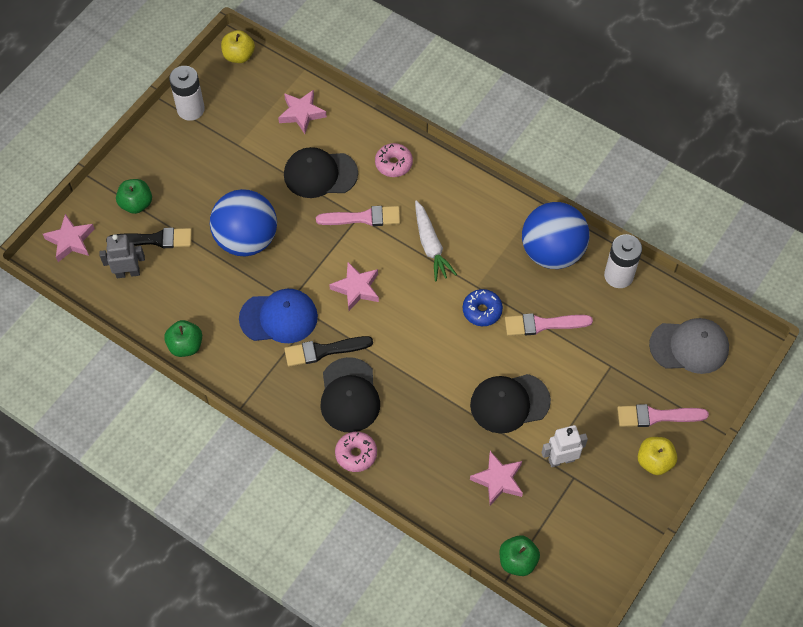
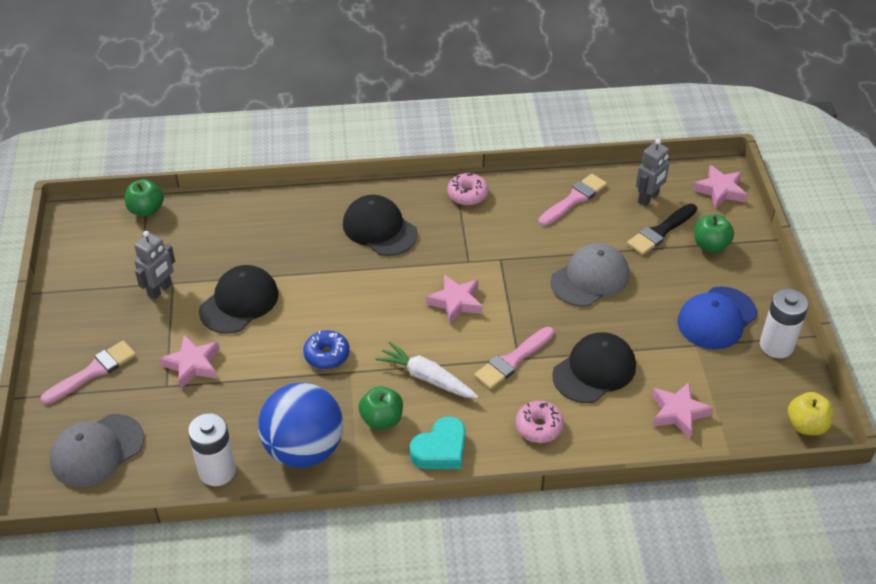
camera: 140 degrees right, 15 degrees down
(185, 346) = (542, 183): green apple -> green apple (381, 419)
(246, 239) = (590, 278): blue ball -> grey cap
(279, 317) = (495, 243): blue cap -> blue cap (716, 318)
(323, 351) = (433, 244): black brush -> none
(356, 454) = (335, 198): pink donut -> pink donut (467, 194)
(467, 192) = (440, 449): none -> turquoise heart
(498, 480) = (204, 247): pink star -> pink star (193, 365)
(543, 324) = (259, 379): pink brush -> pink brush (574, 199)
(561, 460) = (160, 290): white robot -> grey robot
(654, 461) = (73, 337): yellow apple -> none

